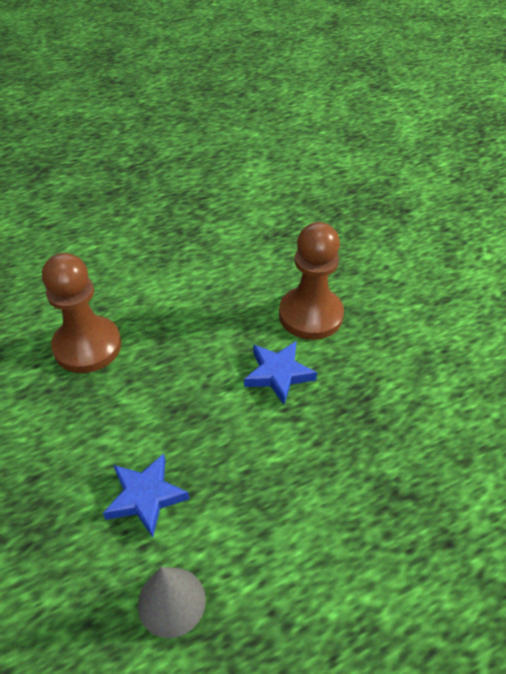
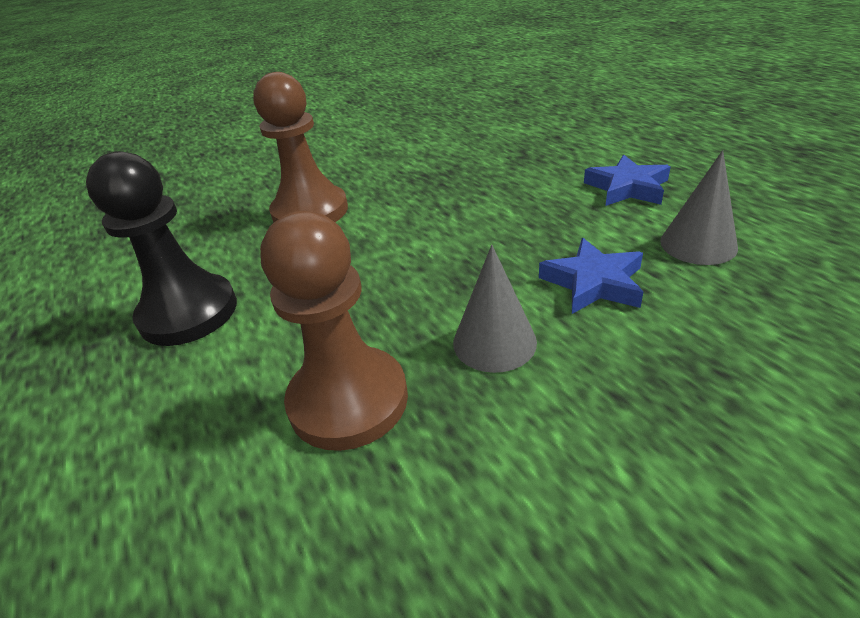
camera: 90 degrees left, 10 degrees down
(106, 421) = (494, 342): none -> grey cone
(195, 266) = (188, 313): none -> black pawn
(278, 374) = (398, 221): blue star -> blue star (627, 188)

